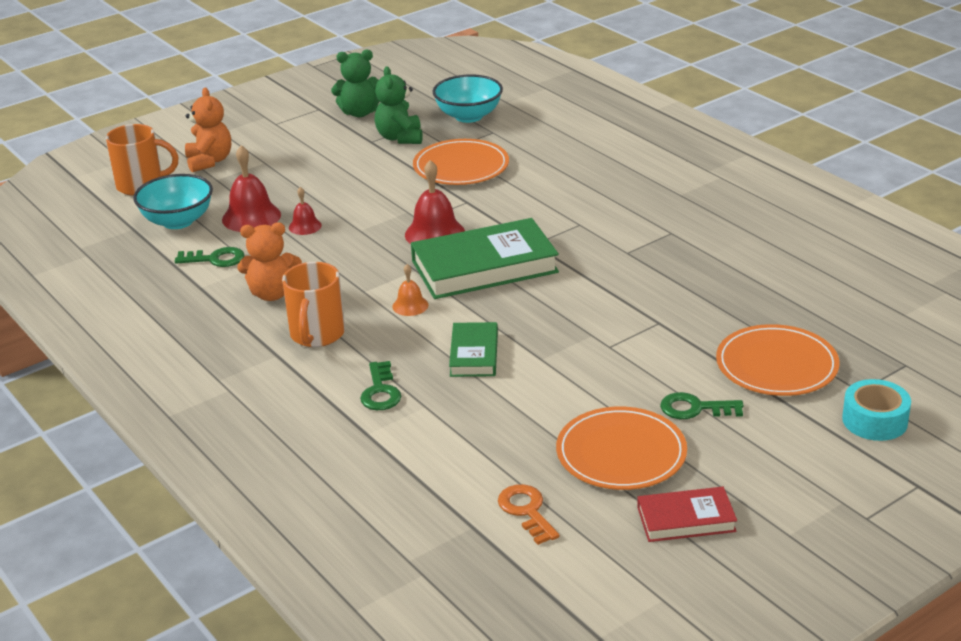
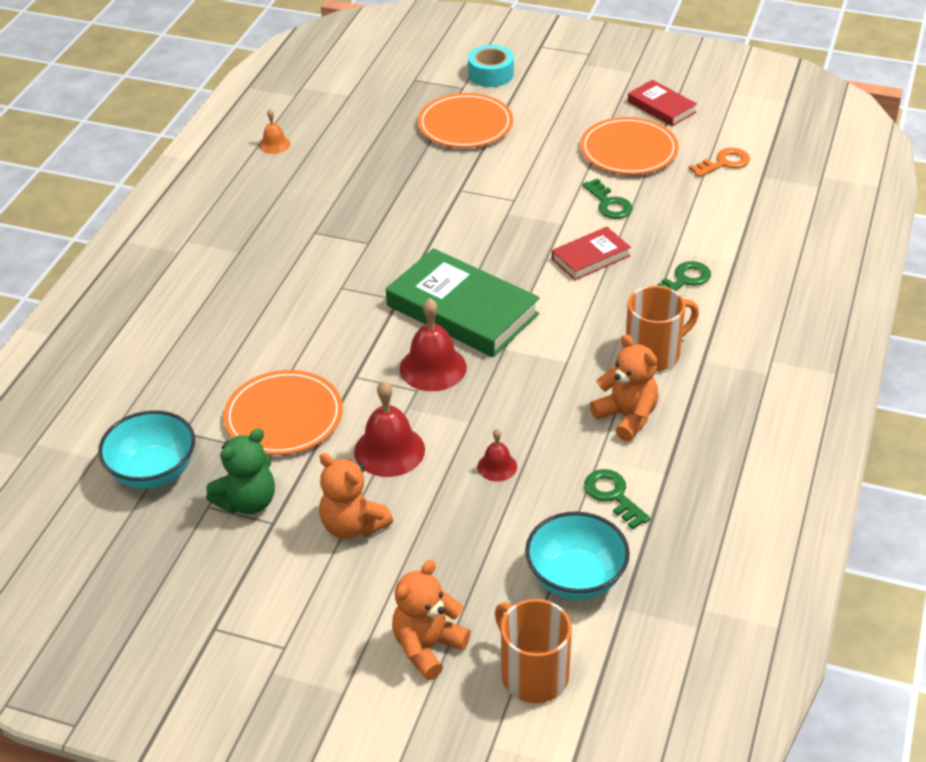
camera: 125 degrees left, 10 degrees up
(251, 217) = (515, 520): red bell -> red bell (389, 450)
(331, 164) = (353, 525): none -> orange teddy bear
(359, 113) = (202, 578): green teddy bear -> none
(410, 305) = (561, 323): orange bell -> orange bell (274, 144)
(474, 354) = (590, 257): green book -> red book
(526, 511) = (724, 163): orange key -> orange key turned 150 degrees counterclockwise
(694, 408) = (550, 139): green key -> green key (609, 204)

